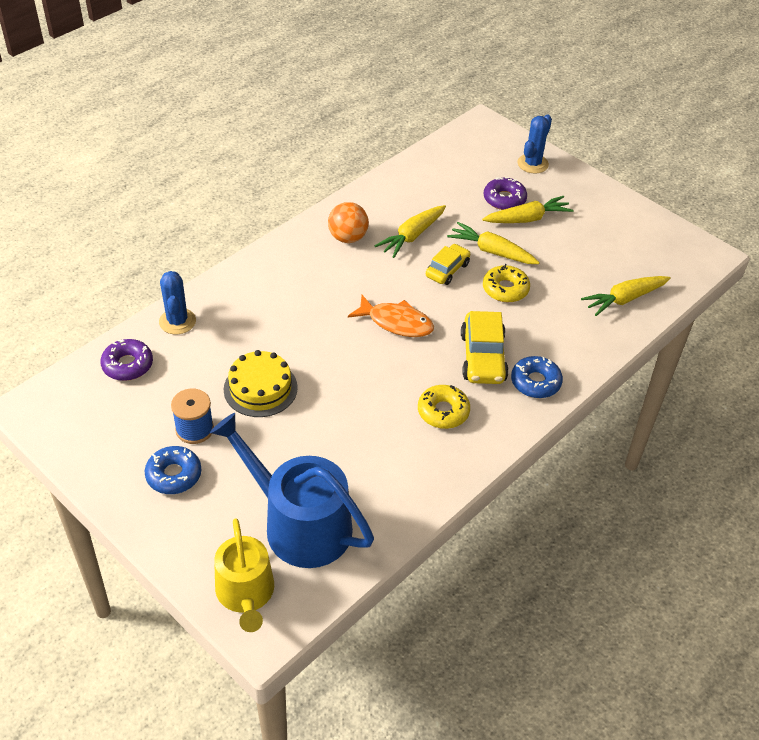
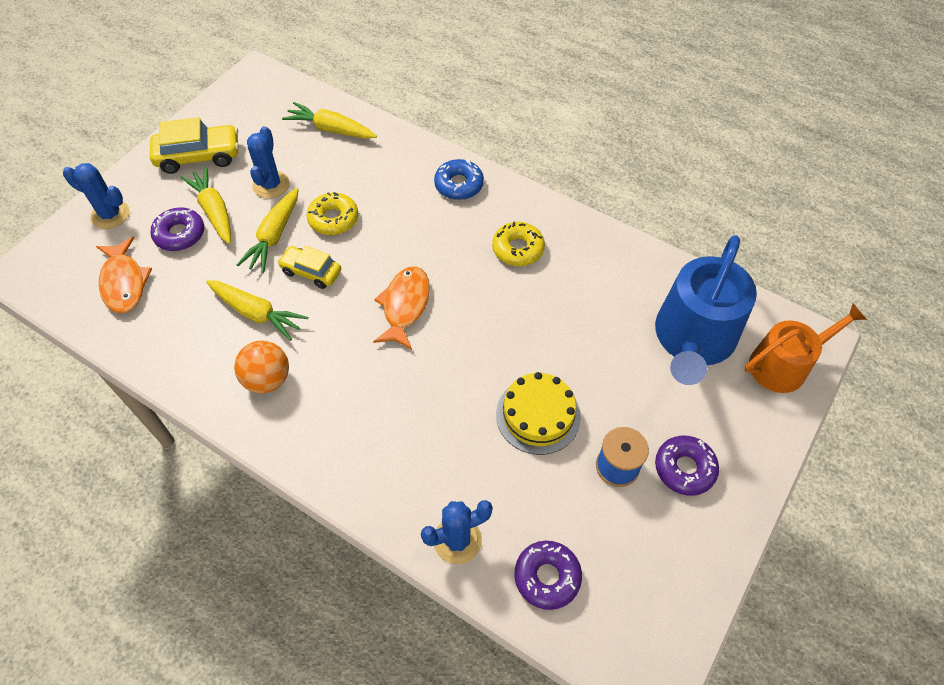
camera: 100 degrees left, 10 degrees up
(174, 475) = (684, 468): blue donut -> purple donut
(246, 594) = (784, 364): yellow watering can -> orange watering can
(460, 170) = (124, 282): none -> orange fish
(483, 357) = (437, 227): yellow car -> yellow car (199, 156)
(553, 254) = (271, 185): none -> blue cactus
(624, 299) = (331, 129): yellow carrot -> yellow carrot turned 150 degrees clockwise

